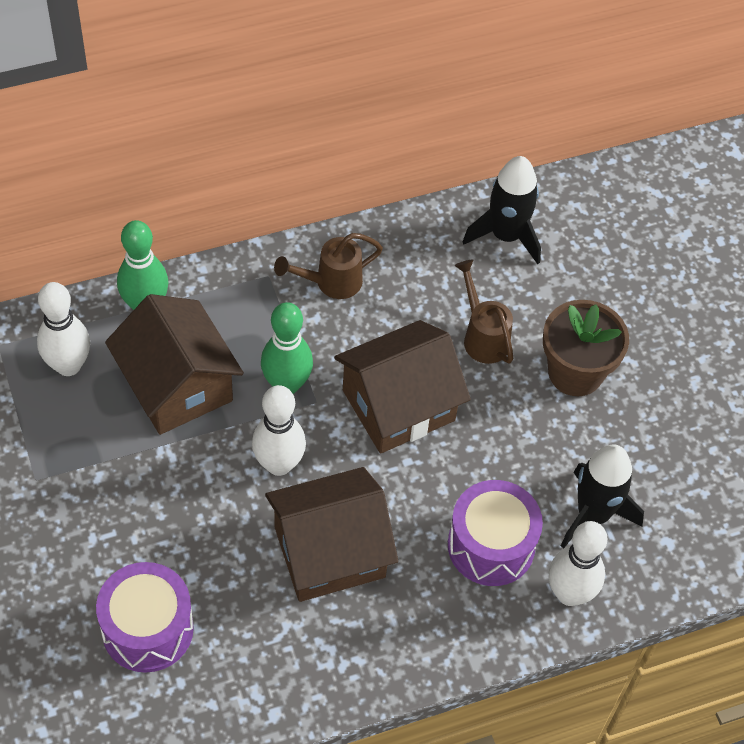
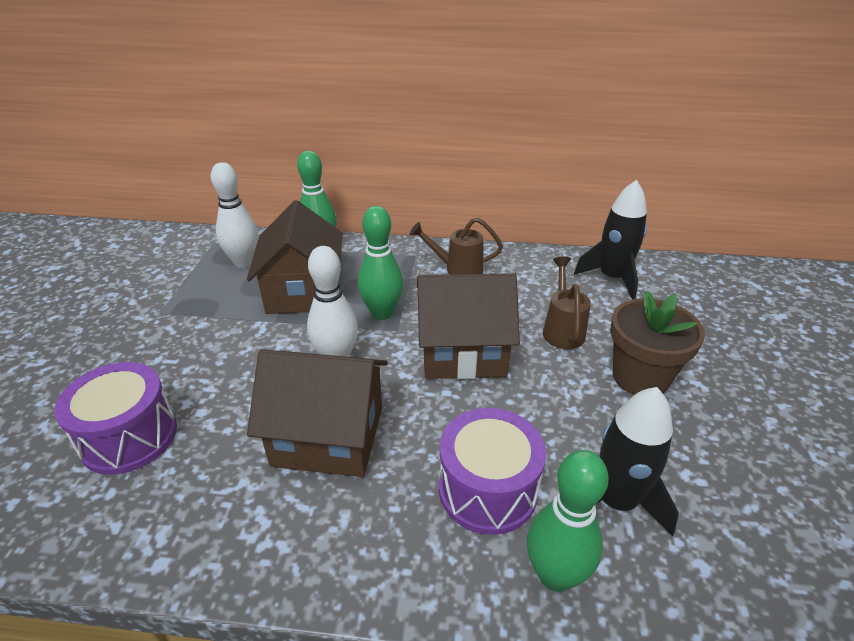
camera: 30 degrees right, 20 degrees down
(569, 593) = (555, 575): white bowling pin -> green bowling pin

